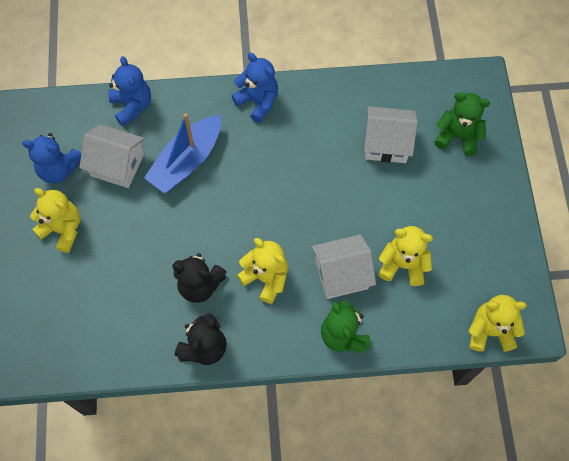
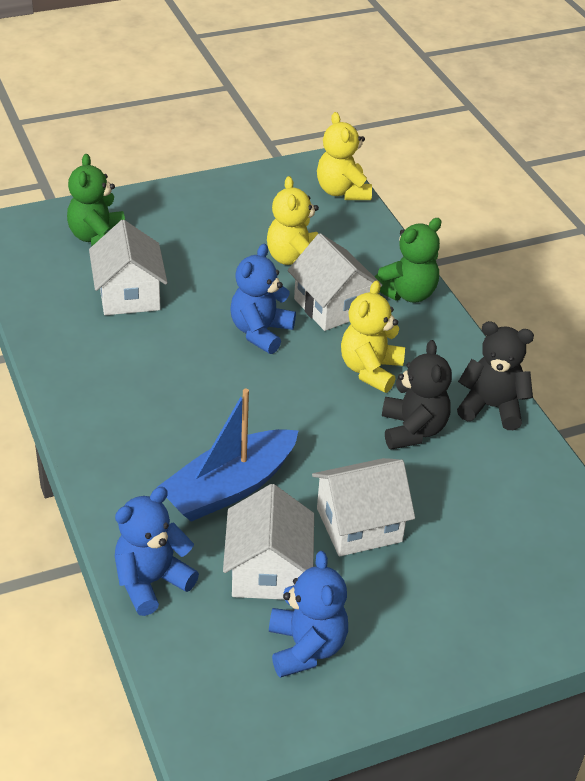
camera: 110 degrees left, 25 degrees down
(63, 229) = (406, 608): yellow teddy bear -> none
(132, 224) = (359, 525): none -> white house
(187, 161) = (229, 488): blue boat -> blue boat turned 120 degrees clockwise
(258, 101) = (98, 430): blue teddy bear -> blue teddy bear (260, 332)

